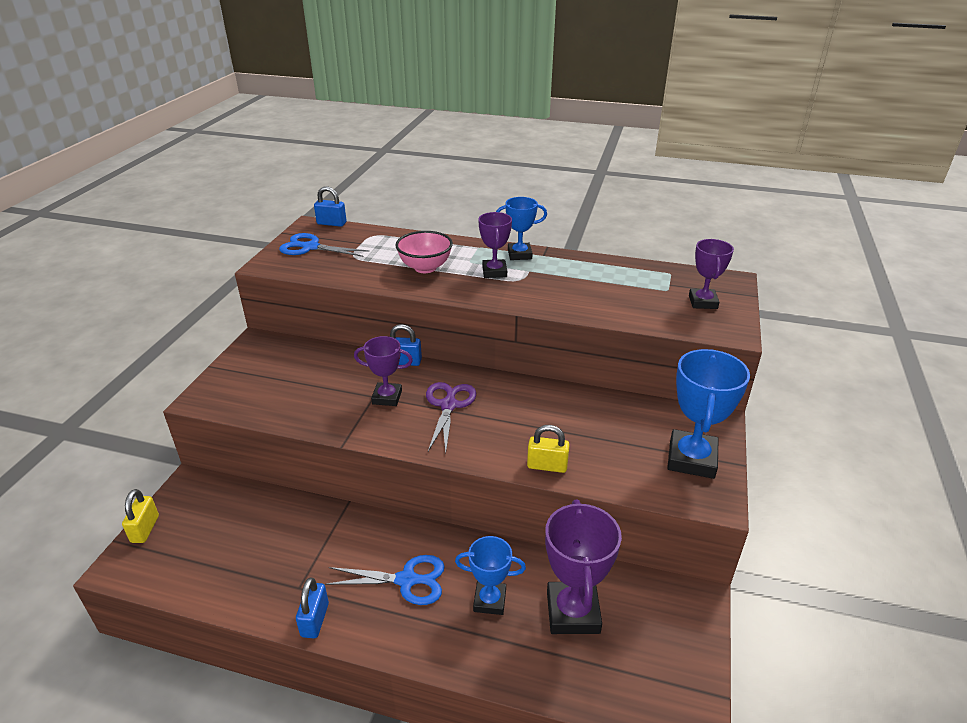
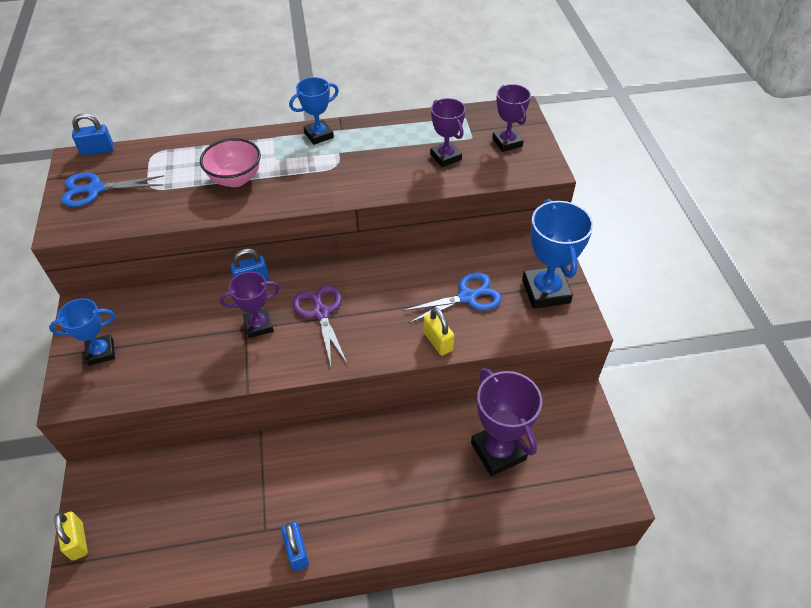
camera: 25 degrees left, 15 degrees up
(406, 580) = (354, 482): blue scissors -> blue scissors (467, 297)
(489, 600) = (430, 470): blue trophy -> blue trophy (101, 352)
(494, 272) = (307, 164): purple trophy -> purple trophy (445, 157)
(547, 466) = (438, 341): yellow padlock -> yellow padlock turned 75 degrees clockwise

